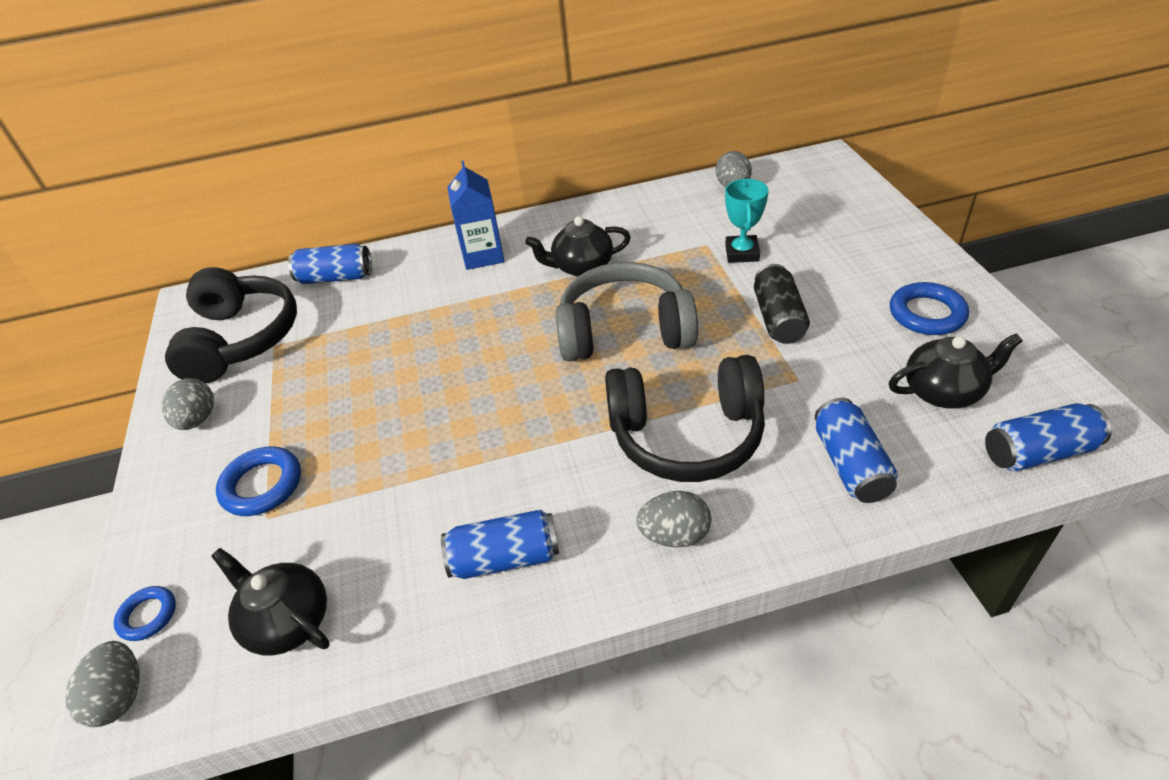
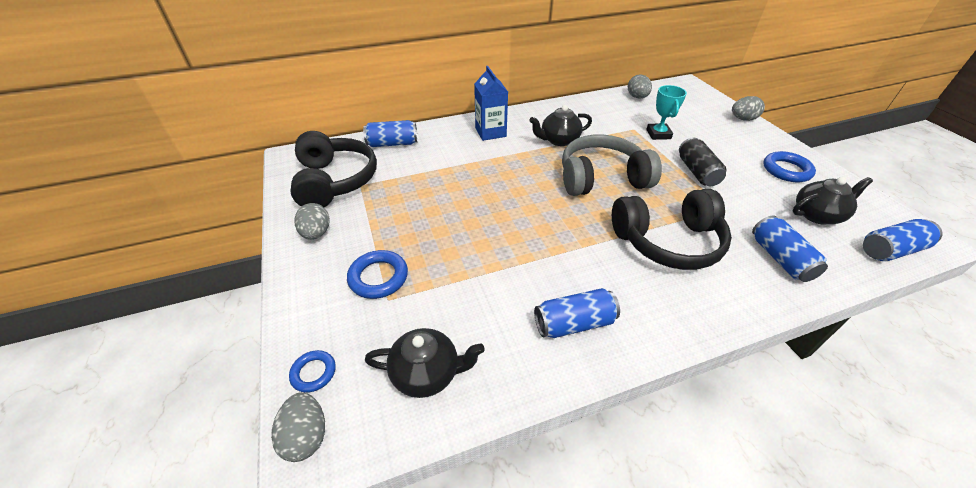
camera: 10 degrees left, 0 degrees up
(288, 621) = (427, 373): black teapot -> black teapot turned 150 degrees clockwise
(674, 535) = (685, 305): grey egg -> grey egg (742, 119)

